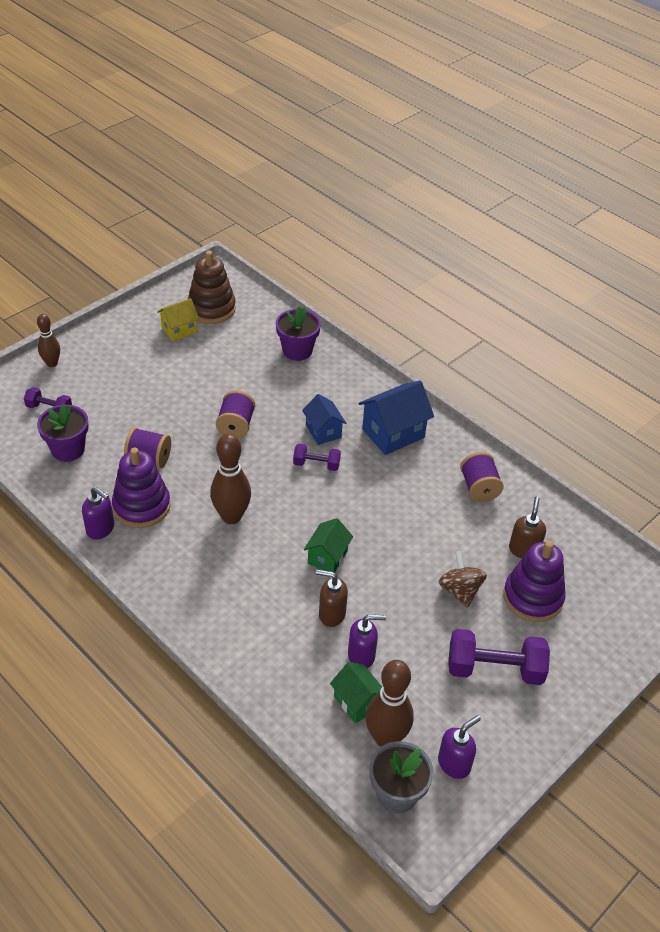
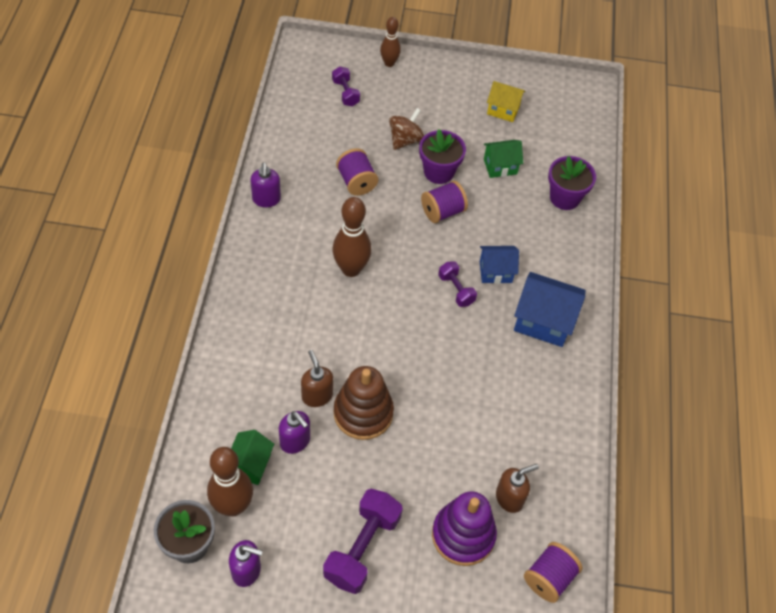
camera: 50 degrees right, 10 degrees up
(68, 449) = (319, 130): purple flower pot -> purple flower pot (439, 172)
(141, 506) = (309, 208): purple stacking toy -> none
(211, 308) = (548, 113): brown stacking toy -> brown stacking toy (363, 413)
(323, 431) = (495, 272): blue house -> blue house turned 60 degrees clockwise
(327, 557) = (369, 357): green house -> green house (500, 166)
(460, 590) = (420, 474): brown spinning top -> brown spinning top (405, 140)
(479, 488) = (546, 422): purple spool -> purple spool (549, 578)
(494, 669) = (362, 548): purple dumbbell -> purple dumbbell turned 60 degrees clockwise

